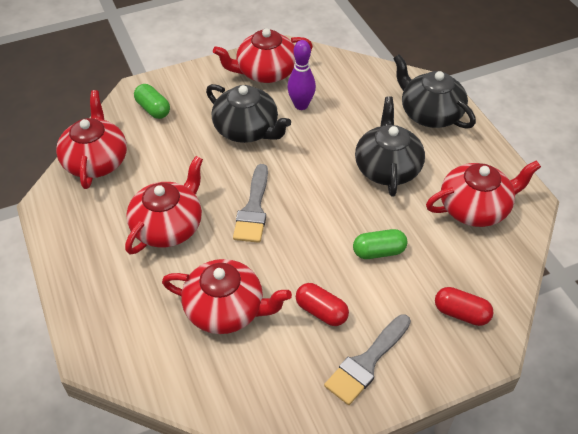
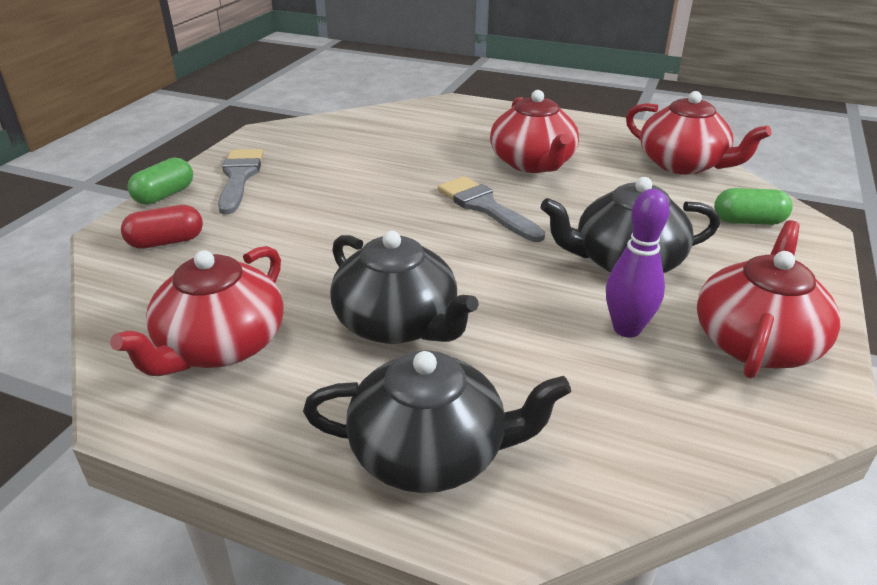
camera: 135 degrees right, 15 degrees down
(226, 309) = (399, 151): red teapot -> none
(321, 311) = (316, 183): red capsule -> none
(378, 251) = (309, 242): green capsule -> green capsule (165, 195)

